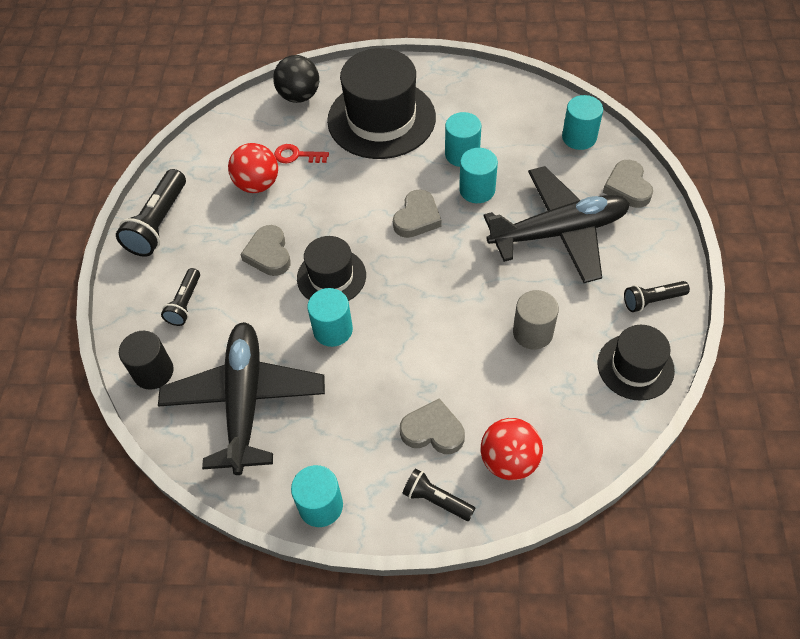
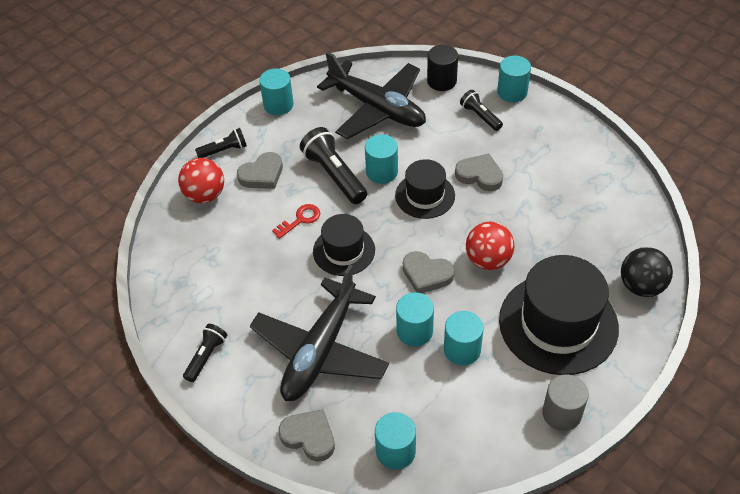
camera: 130 degrees right, 5 degrees down
(126, 300) = (512, 92): none -> turquoise cylinder
(159, 223) = (568, 135): black flashlight -> black flashlight (334, 175)
(257, 184) = (556, 204): red ball -> red ball (488, 260)
(297, 155) = (566, 243): red key -> red key (300, 220)
(417, 218) = (426, 275): grey heart -> grey heart turned 45 degrees counterclockwise
(532, 332) = (264, 268): grey cylinder -> grey cylinder (561, 413)
(635, 367) = (179, 302): black hat -> black hat (344, 251)

